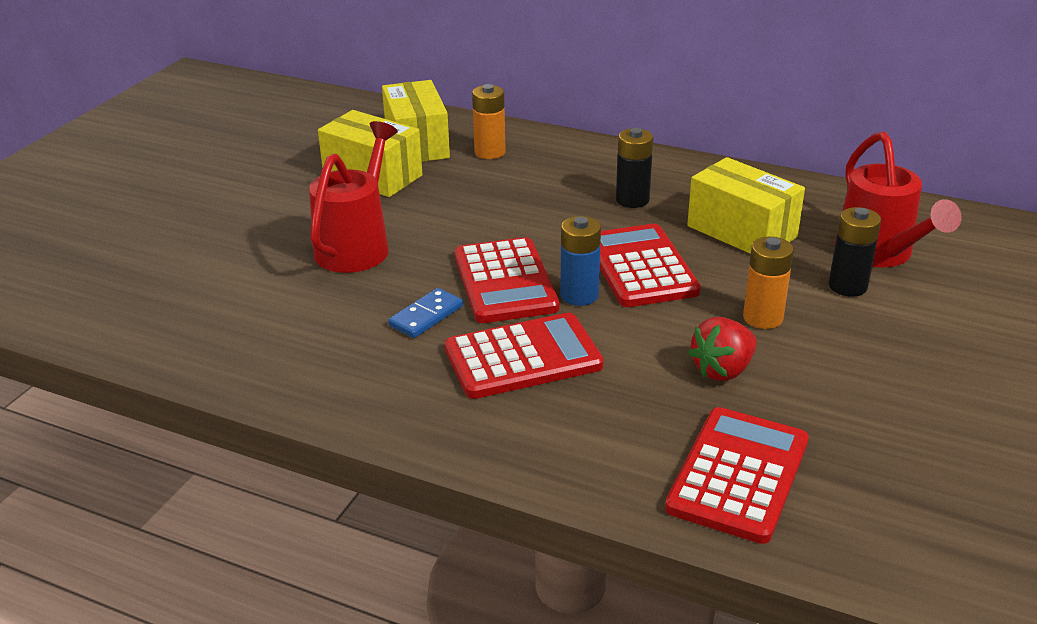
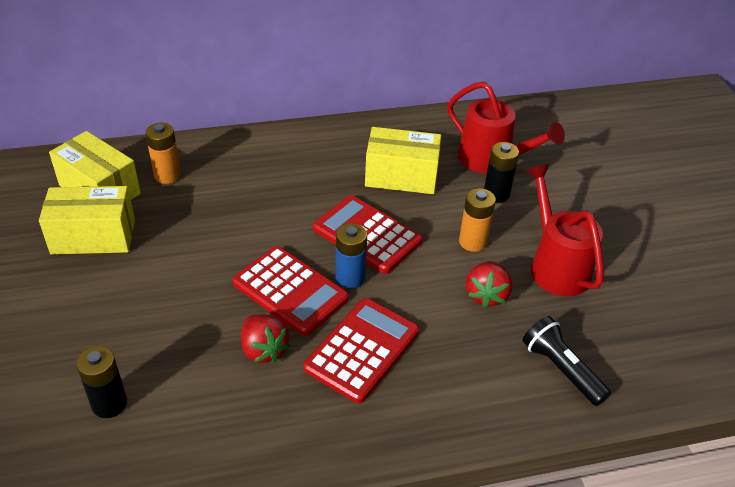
camera: 40 degrees left, 10 degrees up
(357, 245) = (147, 310): red watering can -> red watering can (555, 265)
(426, 316) = (263, 349): blue domino -> red strawberry
(632, 200) = (310, 178): black battery -> black battery (109, 404)
(738, 475) = (561, 369): red calculator -> black flashlight

